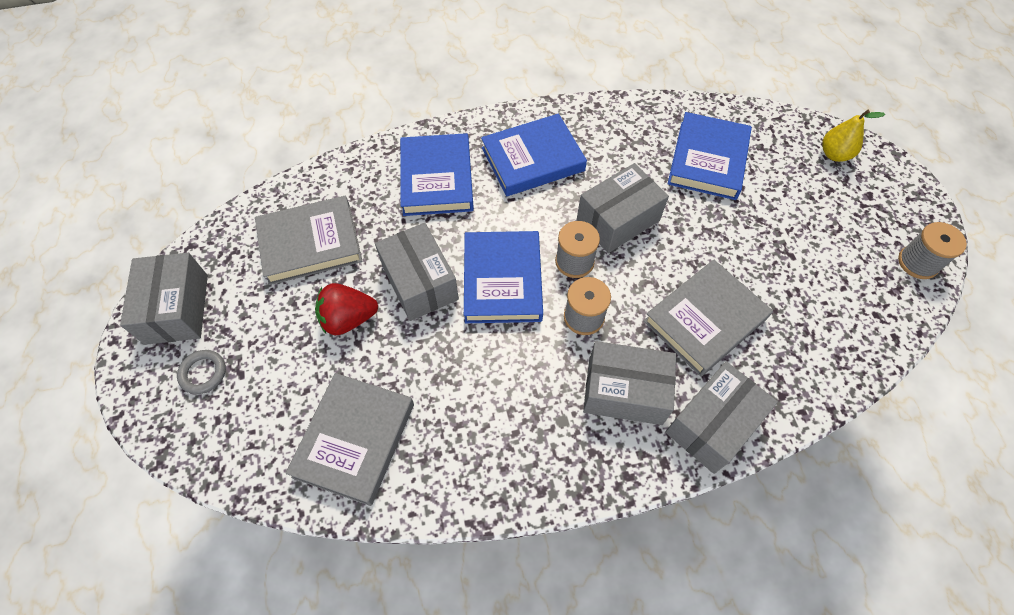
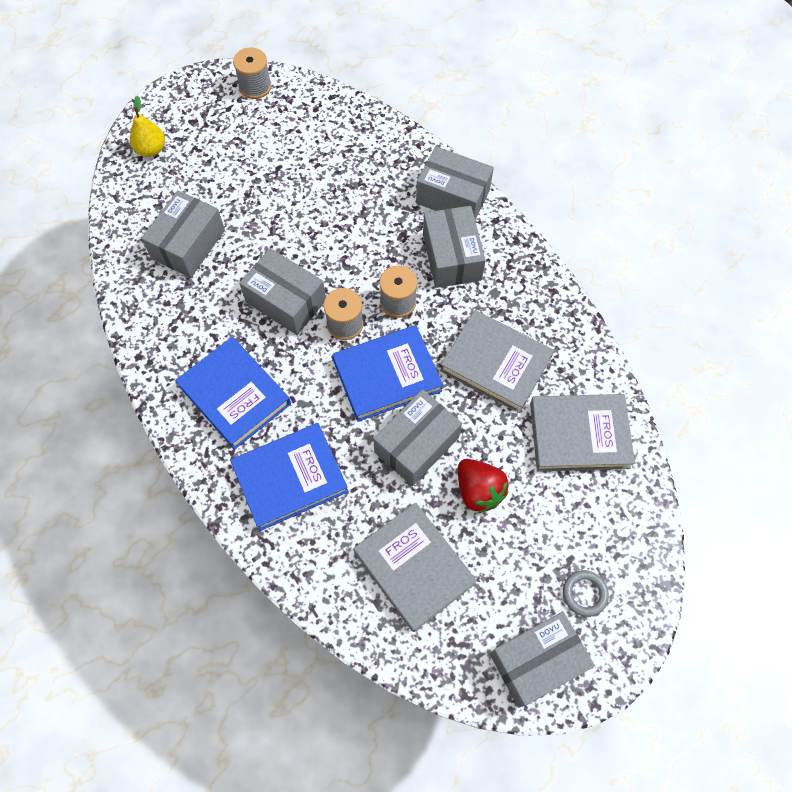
camera: 110 degrees left, 5 degrees up
(704, 320) = (365, 216): grey book -> grey book (495, 364)
(707, 160) = (188, 244): blue book -> grey box

